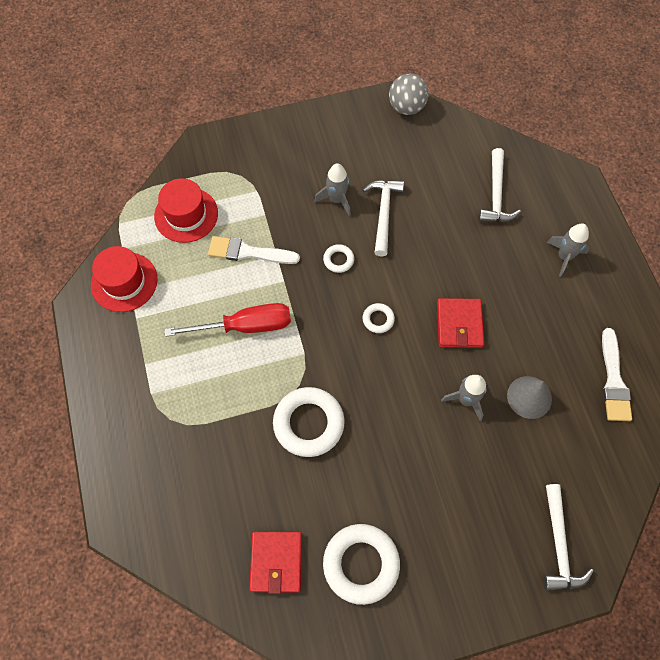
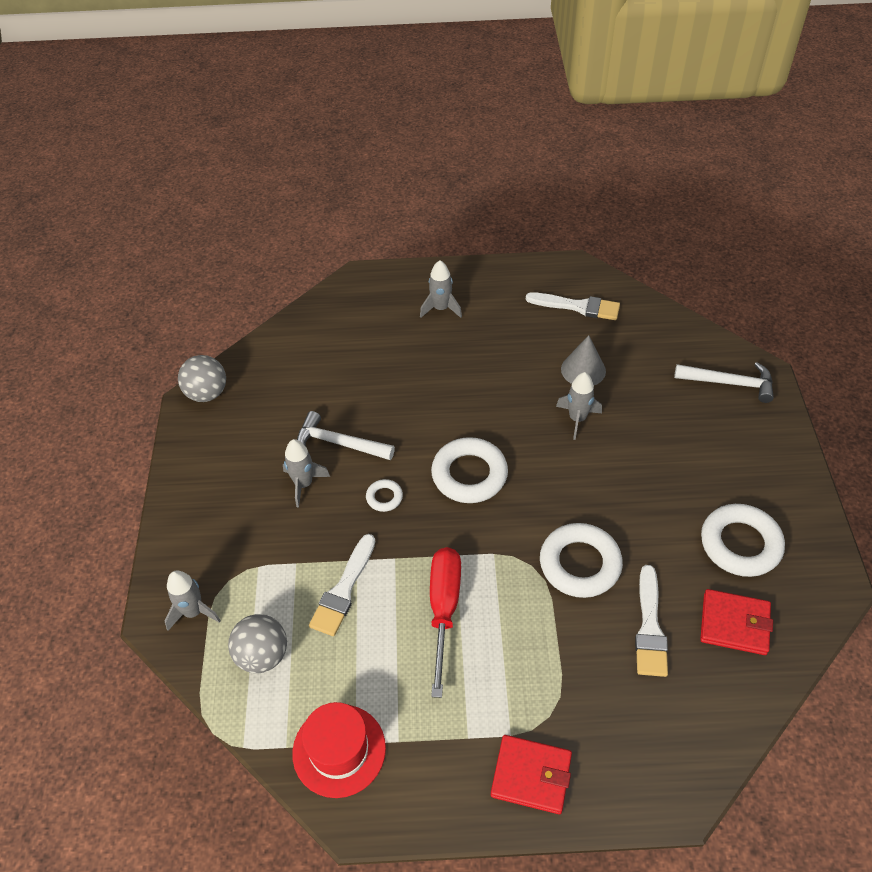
camera: 75 degrees left, 15 degrees down
(186, 215) = (262, 655): red hat -> grey ball
(211, 162) = (193, 612): none -> grey rocket
(259, 488) = (649, 627): none -> white brush
(378, 319) = (469, 474): white ring -> white ring, size x2.09
(459, 325) = (493, 406): red wallet -> red wallet (531, 776)
(496, 195) = (352, 343): white hammer -> none

